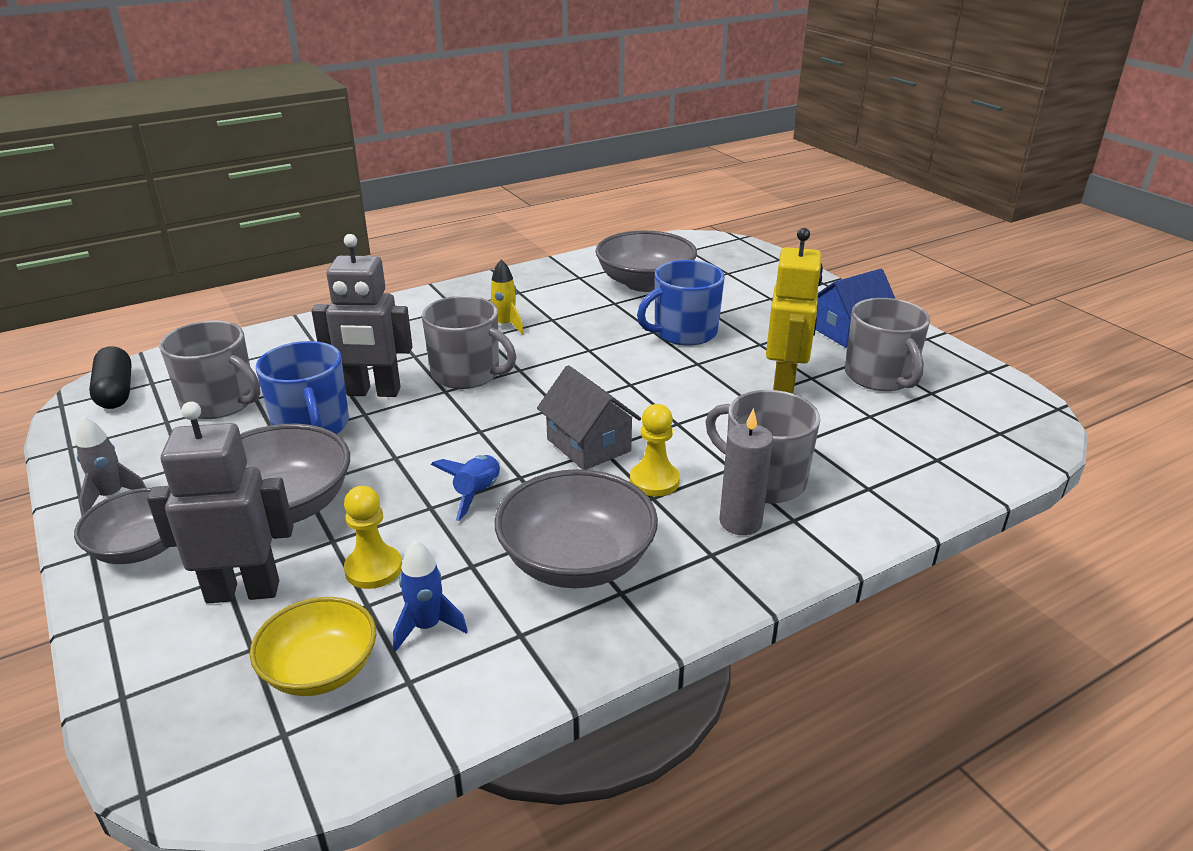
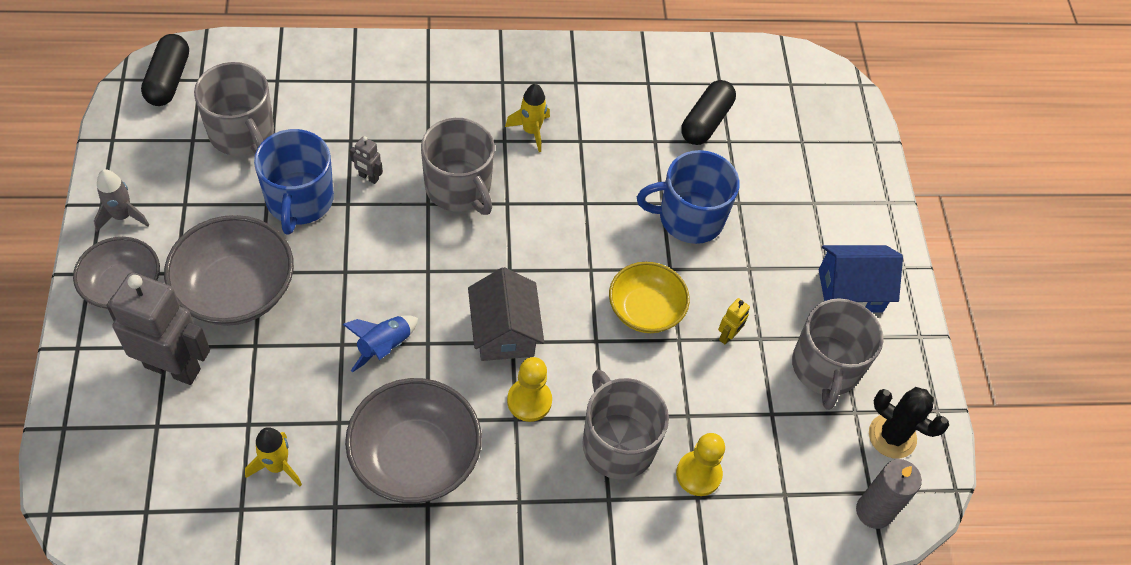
camera: 20 degrees right, 25 degrees up
(320, 670) = (191, 469): yellow bowl -> yellow bowl (645, 310)
(373, 392) = (368, 177): grey robot -> grey robot, size x0.41
(373, 569) = (269, 390): yellow pawn -> yellow pawn (698, 474)
(427, 626) = (277, 466): blue rocket -> yellow rocket
(645, 283) = (706, 121): grey bowl -> black capsule
(740, 522) = (565, 480): grey candle -> grey candle (873, 511)
(784, 384) = (728, 336): yellow robot -> yellow robot, size x0.41
(975, 396) = (892, 436): none -> black cactus

